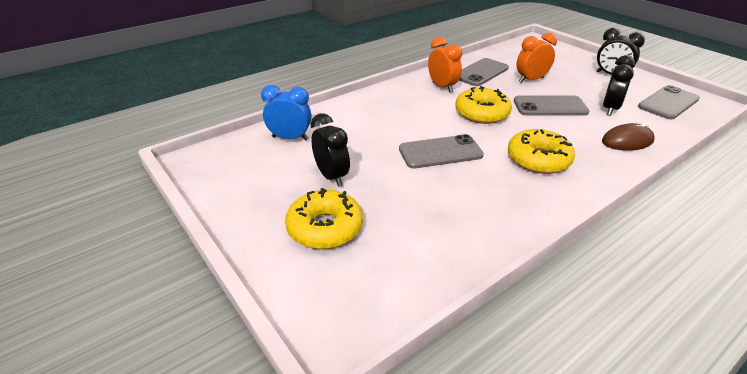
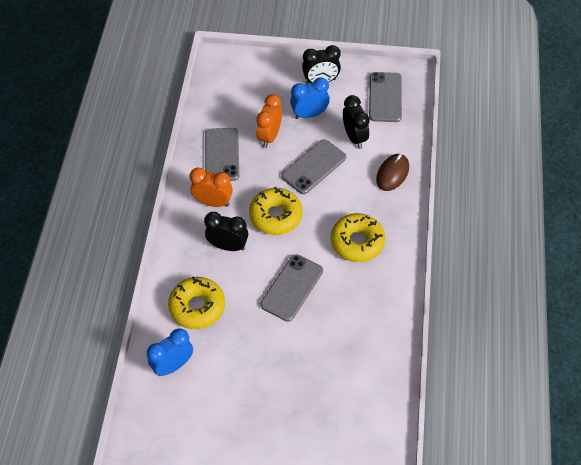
camera: 45 degrees left, 20 degrees up
(325, 228) = (298, 419): yellow donut -> yellow donut (197, 307)
(332, 176) = (250, 375): black clock -> black clock (228, 246)
(580, 84) = (309, 114): none -> blue clock

